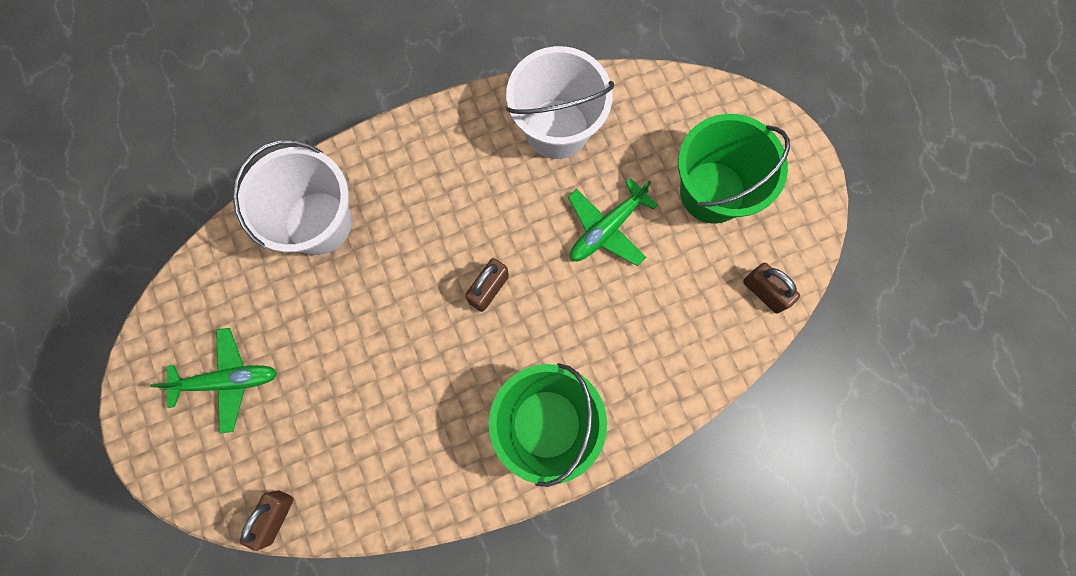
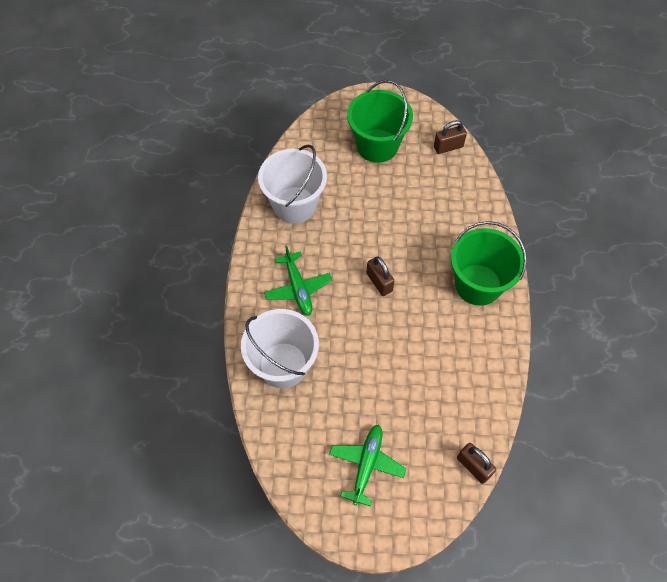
camera: 65 degrees left, 15 degrees down
(606, 228) = (372, 205): green plane -> green plane (298, 288)

